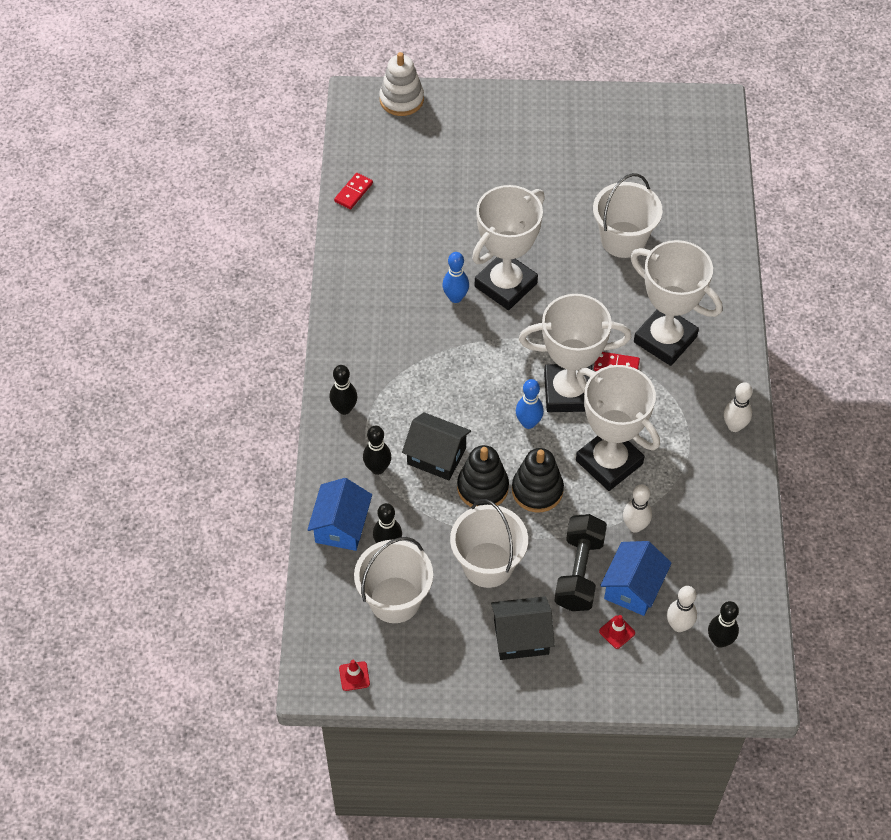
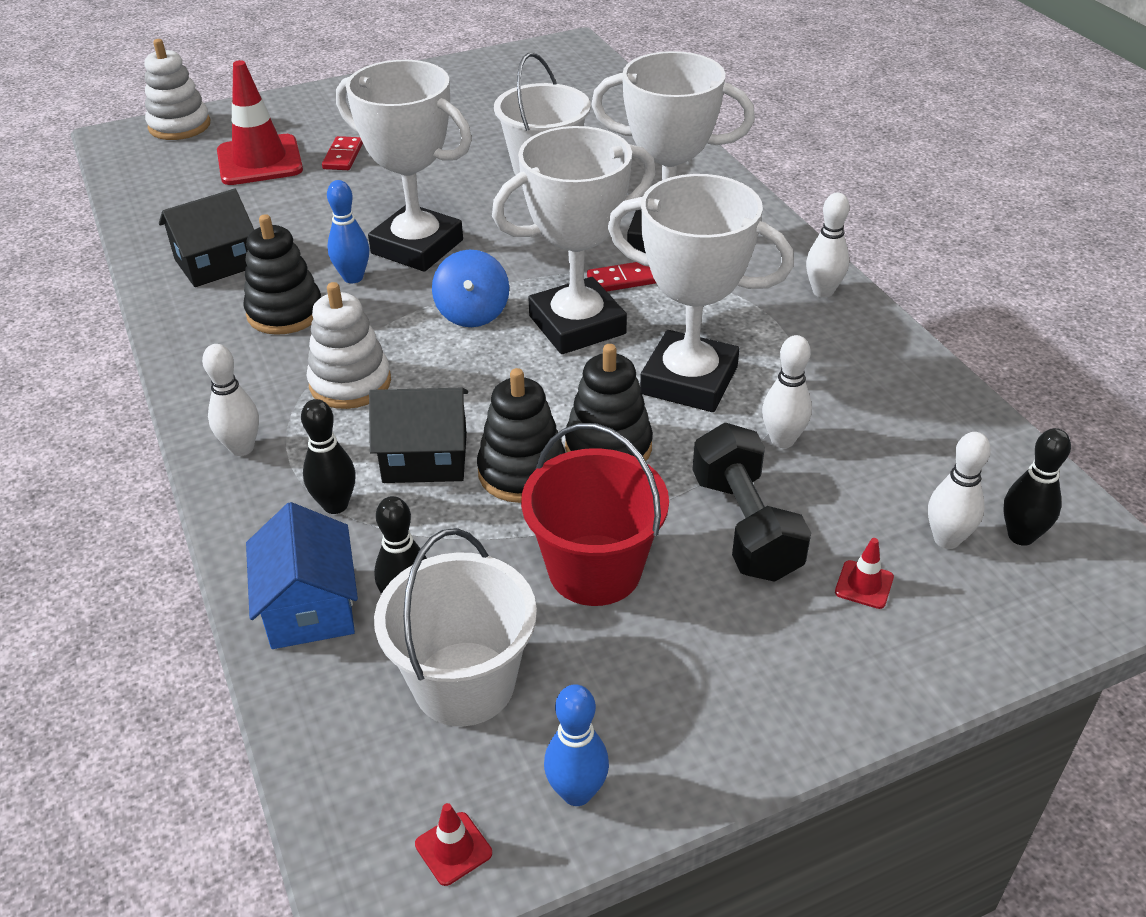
camera: 25 degrees left, 15 degrees down
(344, 409) = (242, 448): black bowling pin -> white bowling pin
(353, 192) = (150, 218): red domino -> red domino (343, 156)
(404, 312) = (285, 312): none -> black stacking toy
(419, 385) = (350, 383): none -> white stacking toy
(440, 159) = (259, 161): none -> red traffic cone
(488, 564) = (595, 570): white bucket -> red bucket
(505, 285) = (417, 247): white trophy -> white trophy turned 75 degrees counterclockwise
(512, 357) = (472, 313): none -> blue spinning top
(521, 637) = (719, 654): black house -> black house (216, 263)
(528, 423) = (542, 374): blue bowling pin -> blue bowling pin (577, 792)
(633, 588) = (840, 516): blue house -> none

